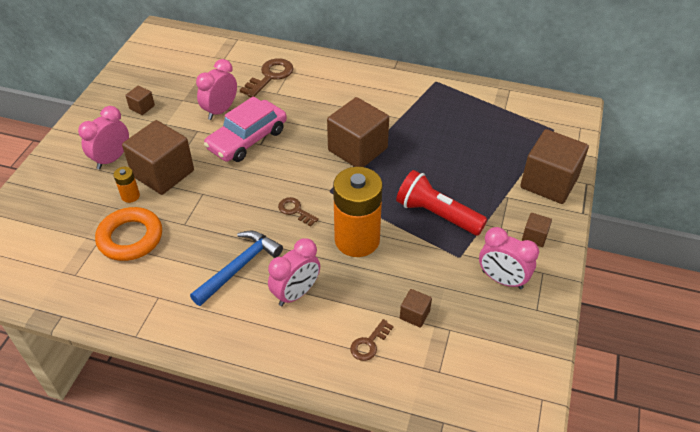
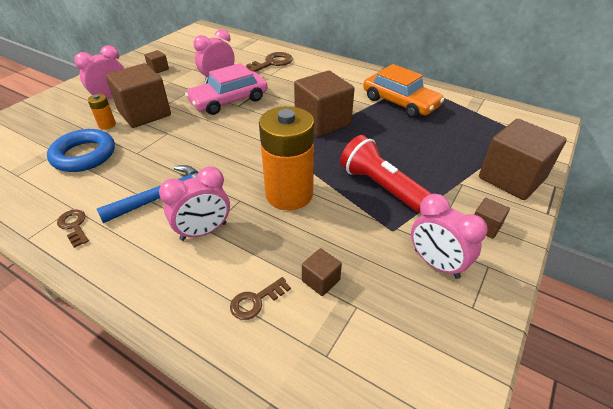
camera: 15 degrees right, 5 degrees down
(130, 238) = (84, 155): orange ring -> blue ring
(295, 211) = (241, 159): brown key -> brown key (74, 226)
(428, 110) = (400, 102): none -> orange car

